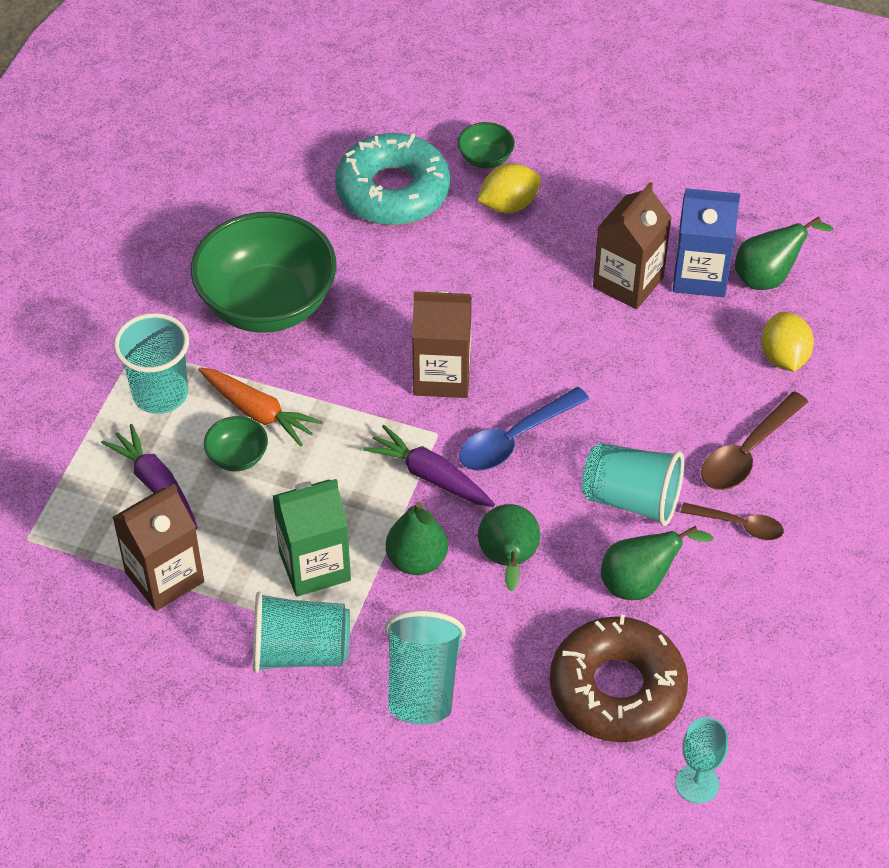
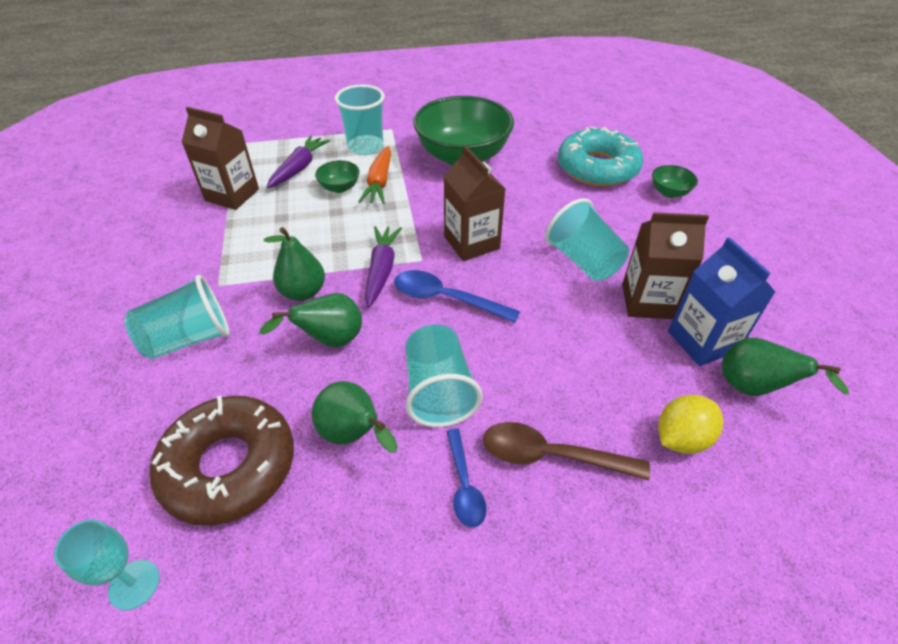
camera: 60 degrees right, 5 degrees down
(300, 652) = (196, 268): turquoise cup -> turquoise cup (583, 261)
(314, 566) = (272, 248): green carton -> none
(509, 205) = (645, 216): yellow lemon -> none
(738, 525) = (464, 485): brown spoon -> blue spoon

